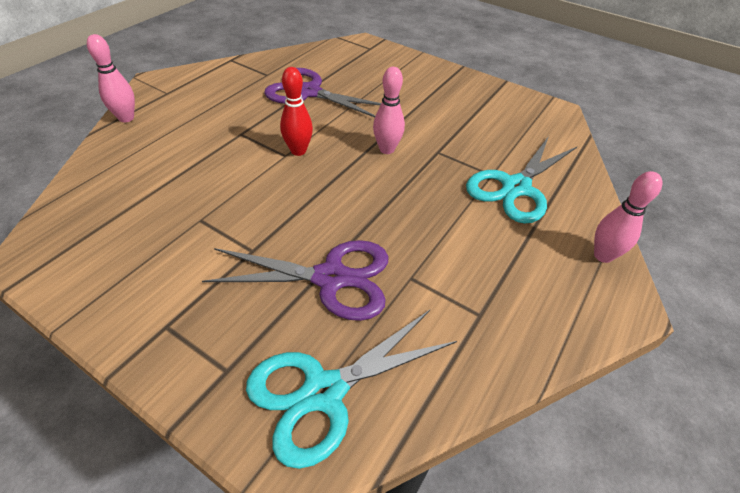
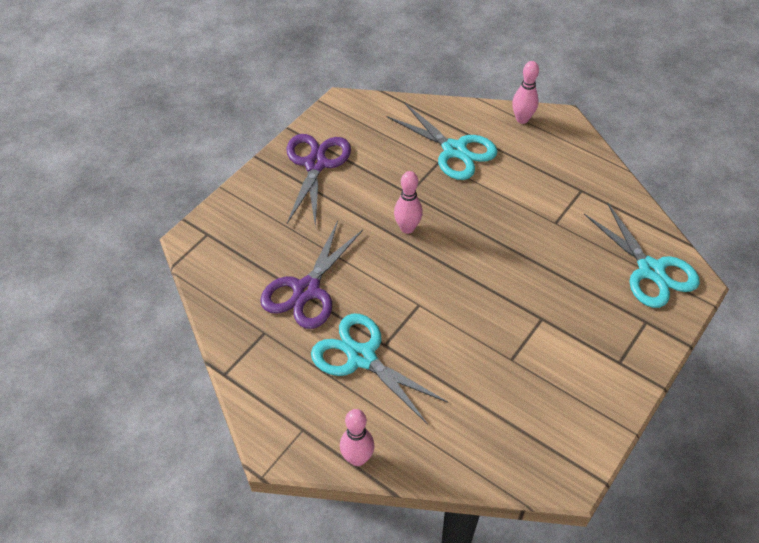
camera: 85 degrees left, 5 degrees up
(229, 120) = (361, 357): none -> turquoise scissors
(298, 151) = (412, 294): red bowling pin -> none
(331, 278) = (563, 268): purple scissors -> purple scissors (315, 164)

